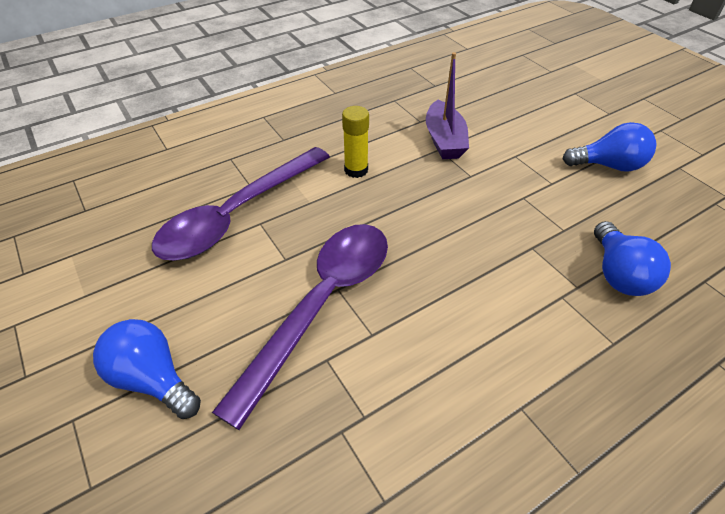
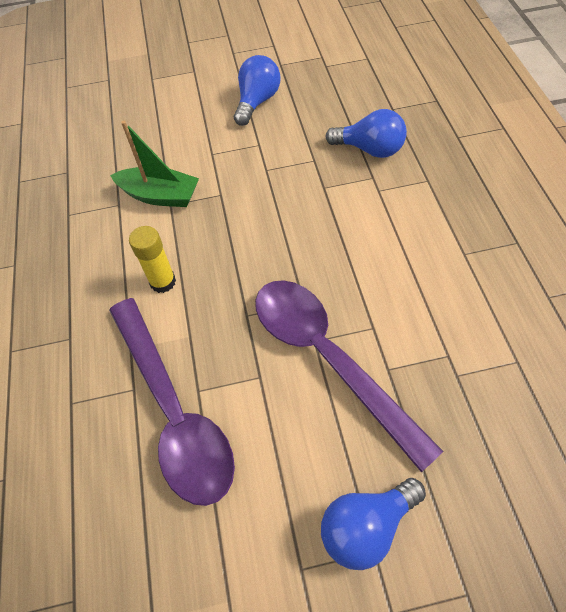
camera: 65 degrees left, 10 degrees up
(444, 140) = (160, 196): purple boat -> green boat

